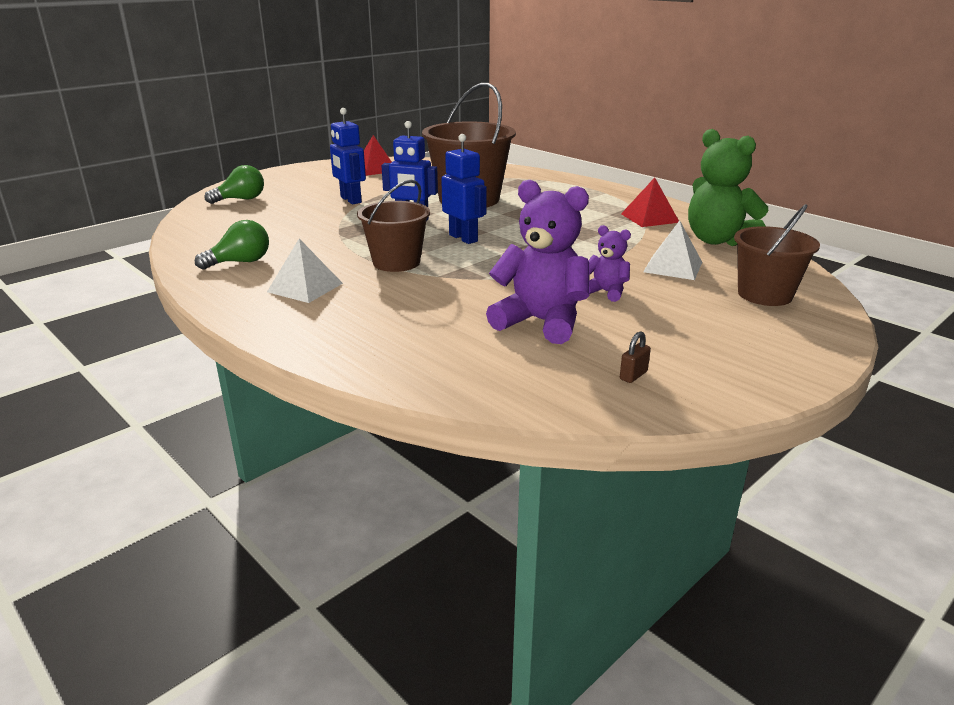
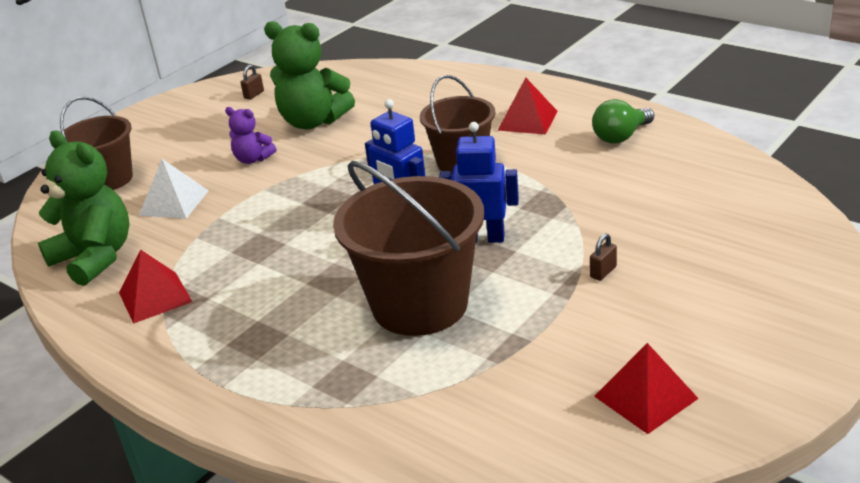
camera: 175 degrees right, 5 degrees up
(241, 199) = (770, 245): green light bulb -> none
(305, 287) = (528, 120): white pyramid -> red pyramid
(350, 200) = (603, 272): blue robot -> brown padlock
(541, 322) = (313, 121): purple teddy bear -> green teddy bear

